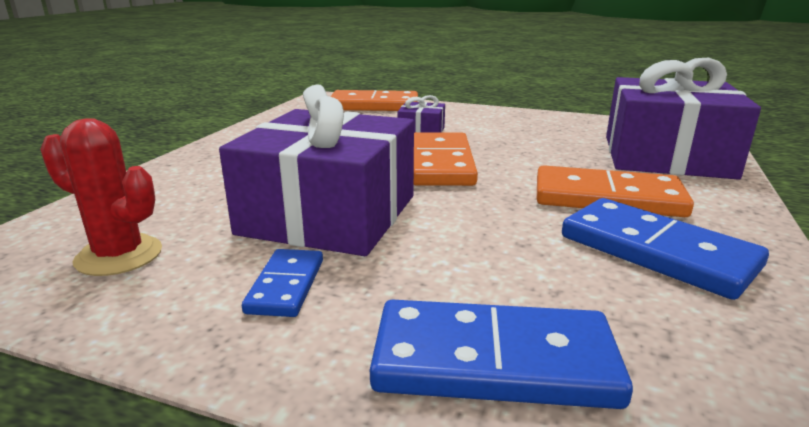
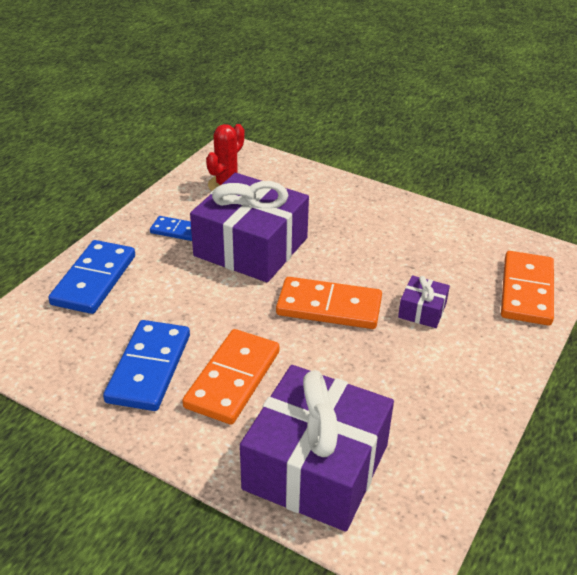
camera: 100 degrees right, 15 degrees up
(656, 252) = (149, 368): blue domino -> blue domino turned 45 degrees counterclockwise

